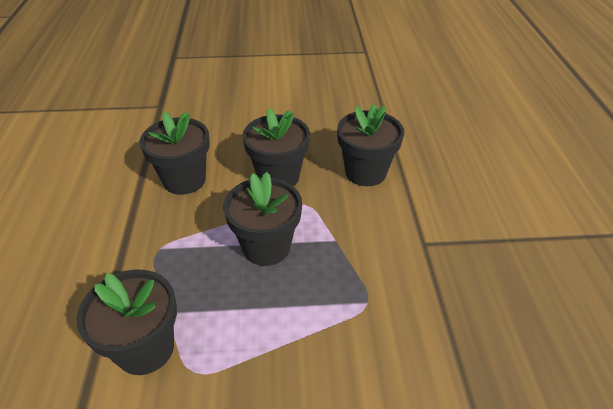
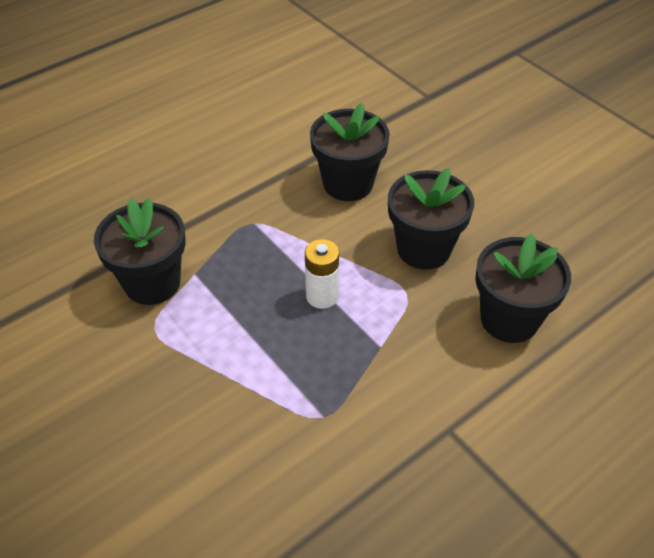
camera: 55 degrees right, 5 degrees up
(266, 247) = (322, 296): black flower pot -> white battery

